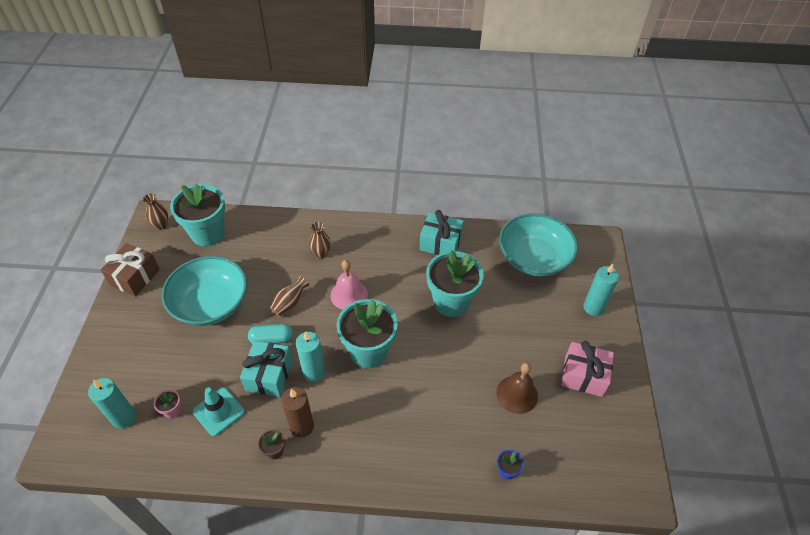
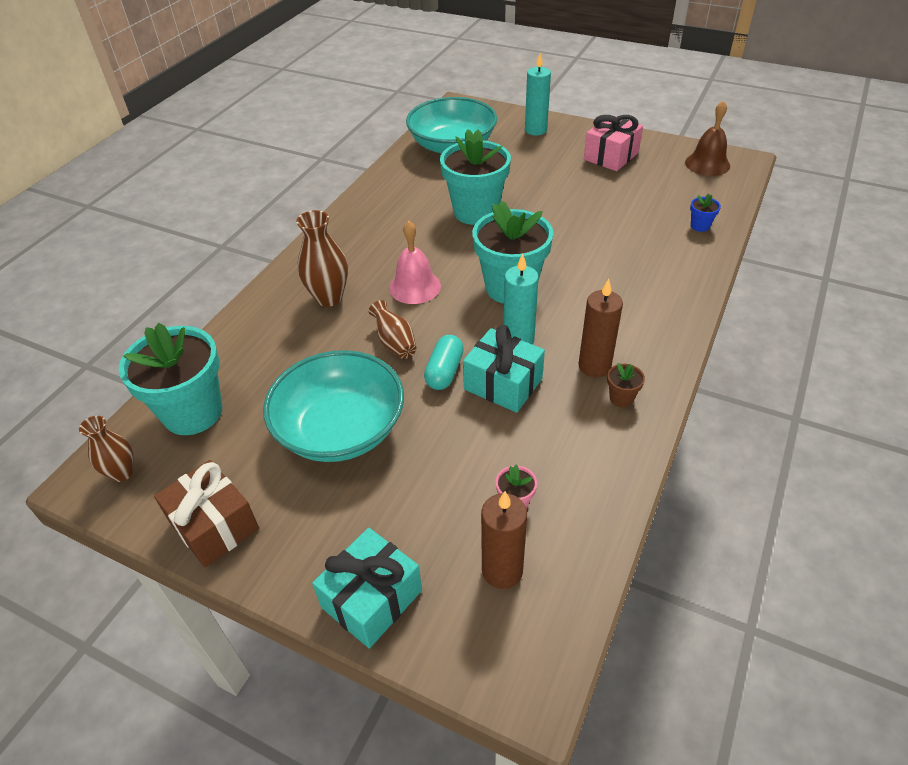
camera: 65 degrees left, 5 degrees down
(124, 417) = (502, 571): turquoise candle -> brown candle
(218, 412) = (539, 447): turquoise traffic cone -> none
(321, 253) = (329, 298): brown vase -> brown vase, size x1.54
(440, 243) = (386, 199): turquoise gift -> turquoise gift (372, 599)
(517, 394) = (615, 198): brown bell -> brown bell (707, 164)

